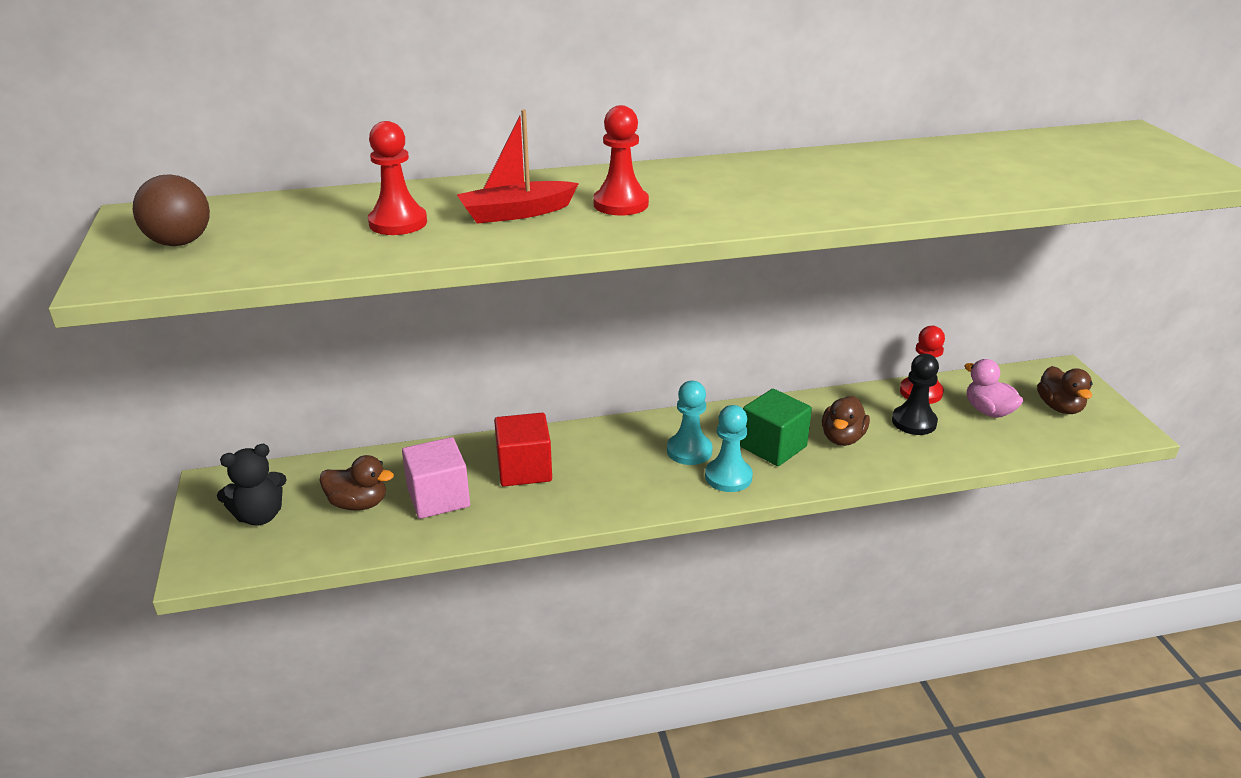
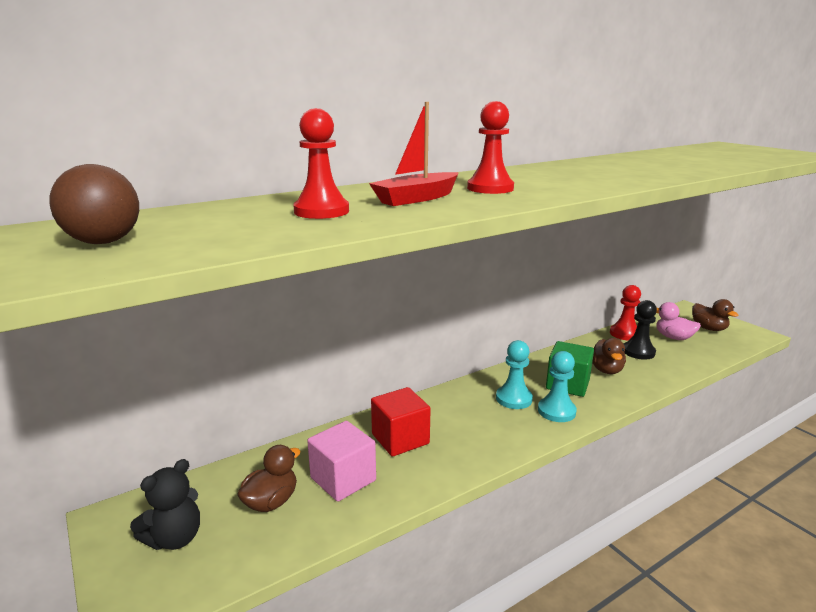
camera: 20 degrees left, 10 degrees down
(358, 504) = (271, 502): brown duck -> brown duck turned 45 degrees counterclockwise

